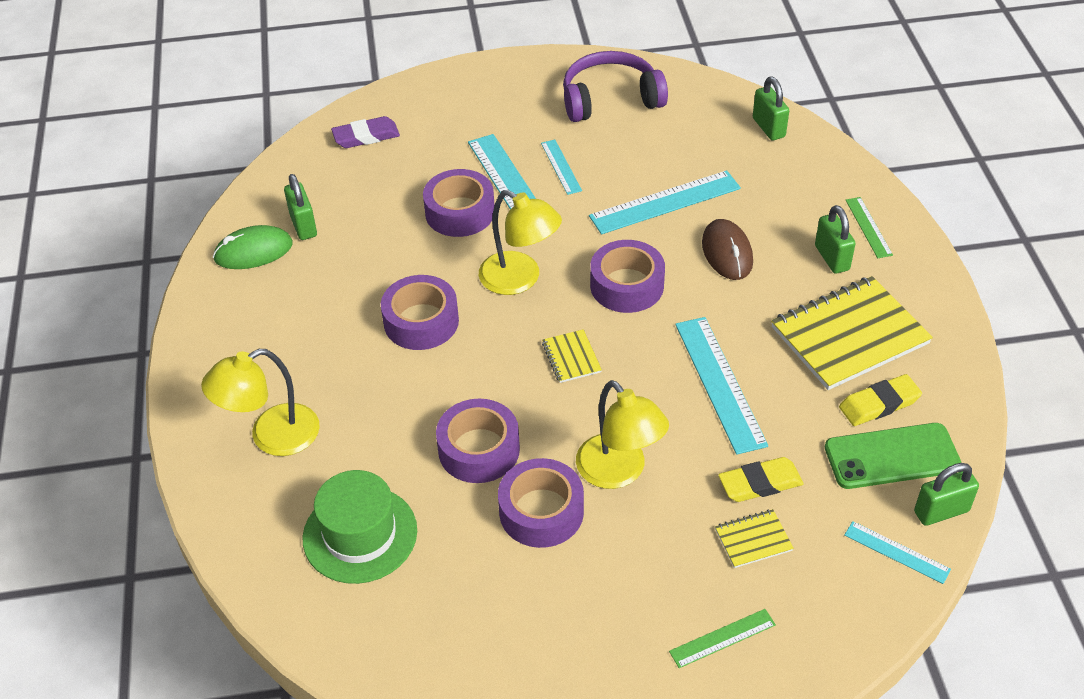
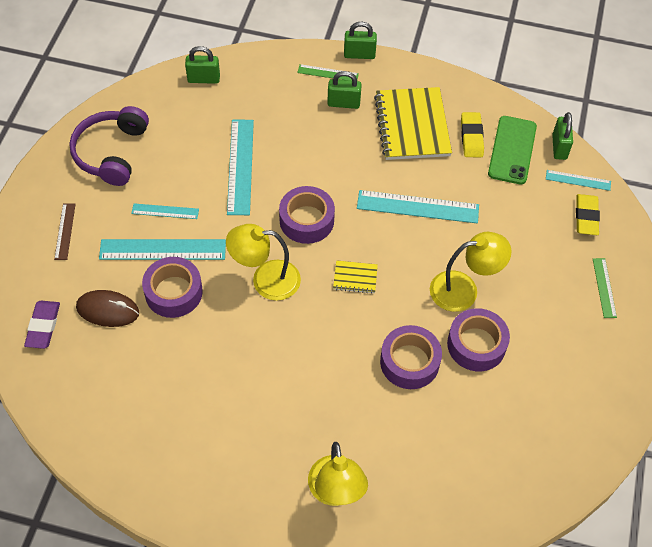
camera: 70 degrees left, 10 degrees up
(253, 251) = (130, 450): green mouse -> none
(303, 225) = (122, 404): green padlock -> green padlock (359, 54)
(360, 534) = (450, 459): green hat -> none
(421, 321) = (273, 356): purple tape -> none
(487, 106) = (65, 231): none -> brown ruler
(520, 279) = (265, 280): yellow lamp -> yellow lamp turned 150 degrees counterclockwise
(727, 253) = (308, 154): brown mouse -> brown mouse (108, 310)
(753, 540) = (543, 243): yellow notebook -> none
(760, 483) = (504, 221): yellow eraser -> yellow eraser (586, 217)
(897, 552) = (578, 180): turquoise ruler -> turquoise ruler turned 45 degrees clockwise

